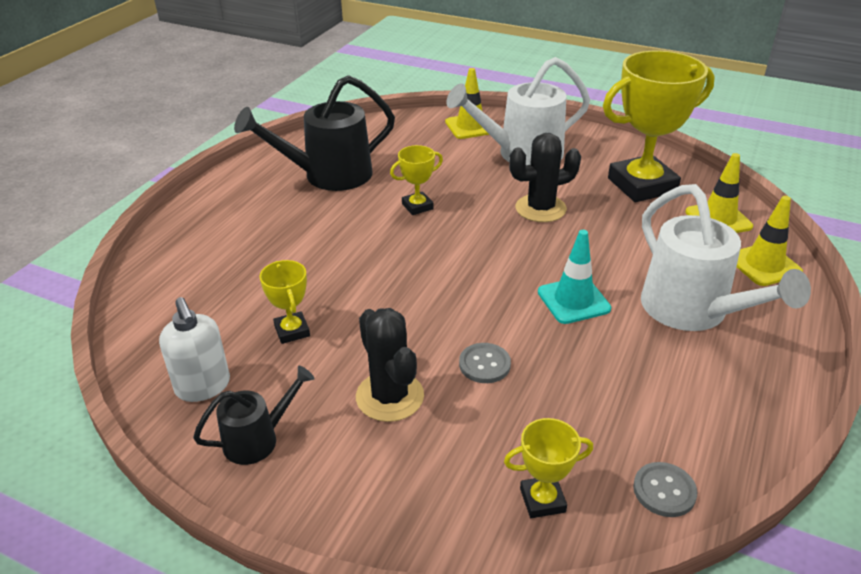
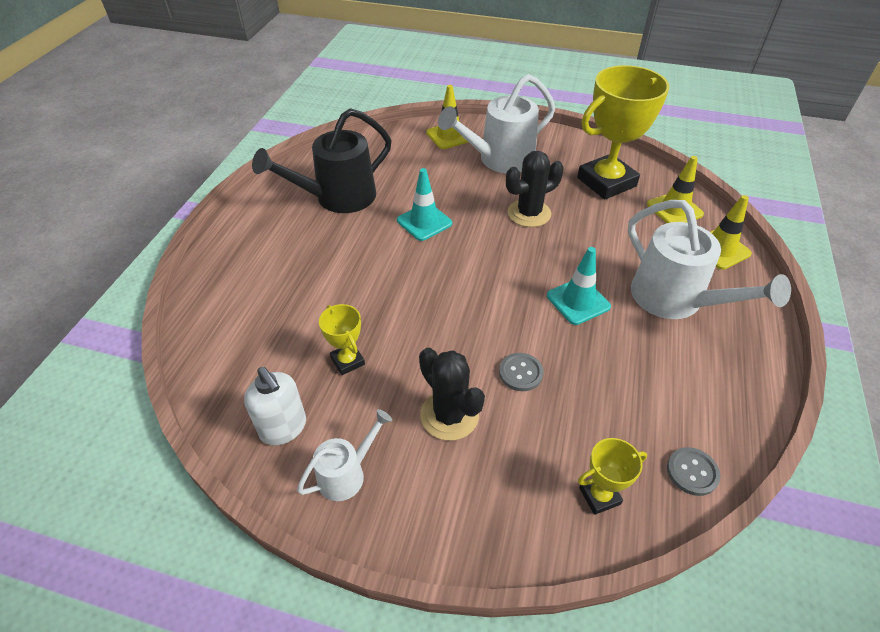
camera: 10 degrees left, 10 degrees up
(258, 439) = (347, 473): black watering can -> white watering can
(417, 206) = (424, 222): yellow trophy -> turquoise traffic cone

